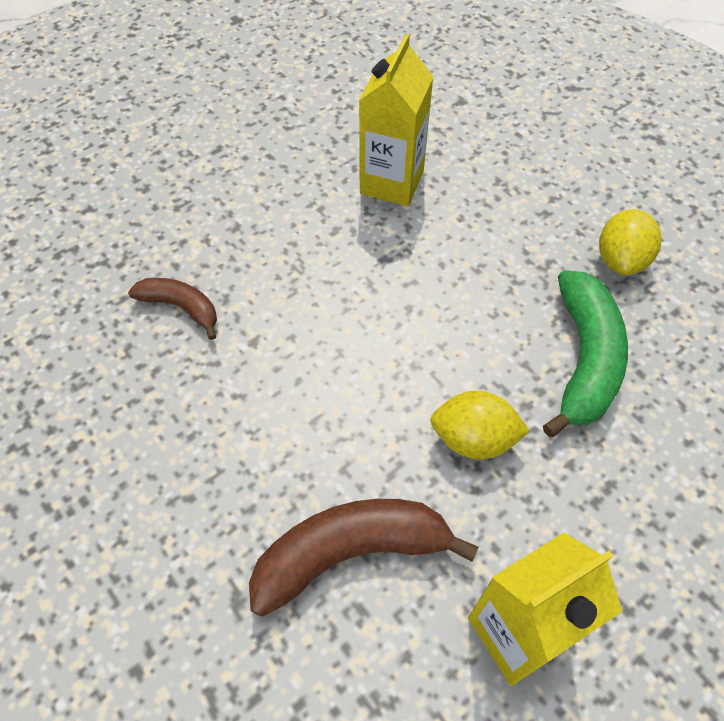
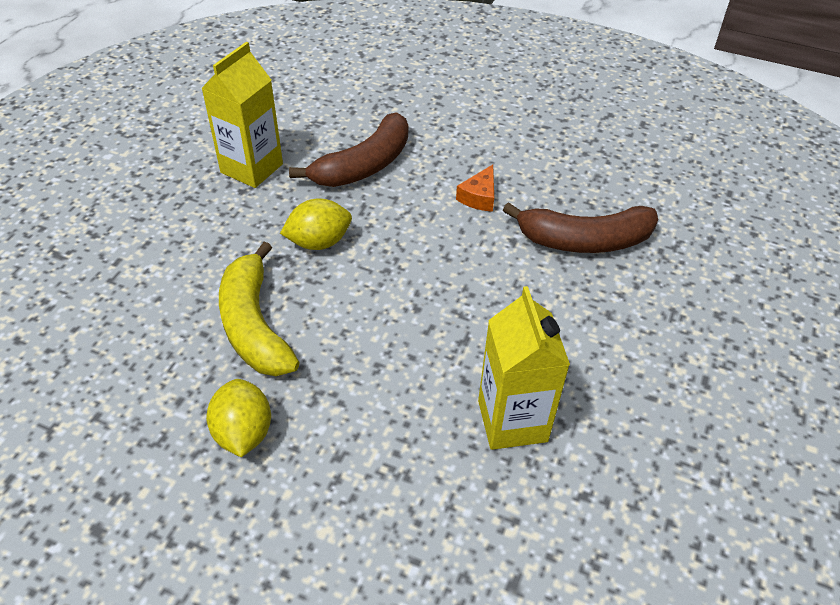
camera: 150 degrees right, 10 degrees down
(181, 307) = (584, 240): brown banana -> brown banana, size x1.73
(241, 420) = (479, 197): none -> orange cheese
(584, 359) = (254, 325): green banana -> yellow banana

